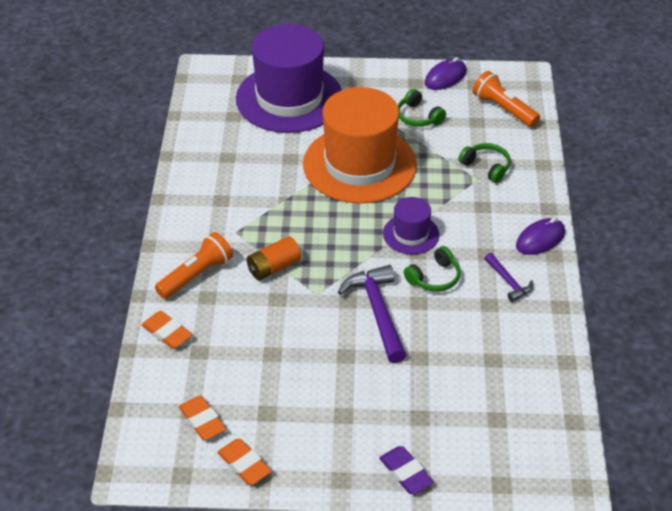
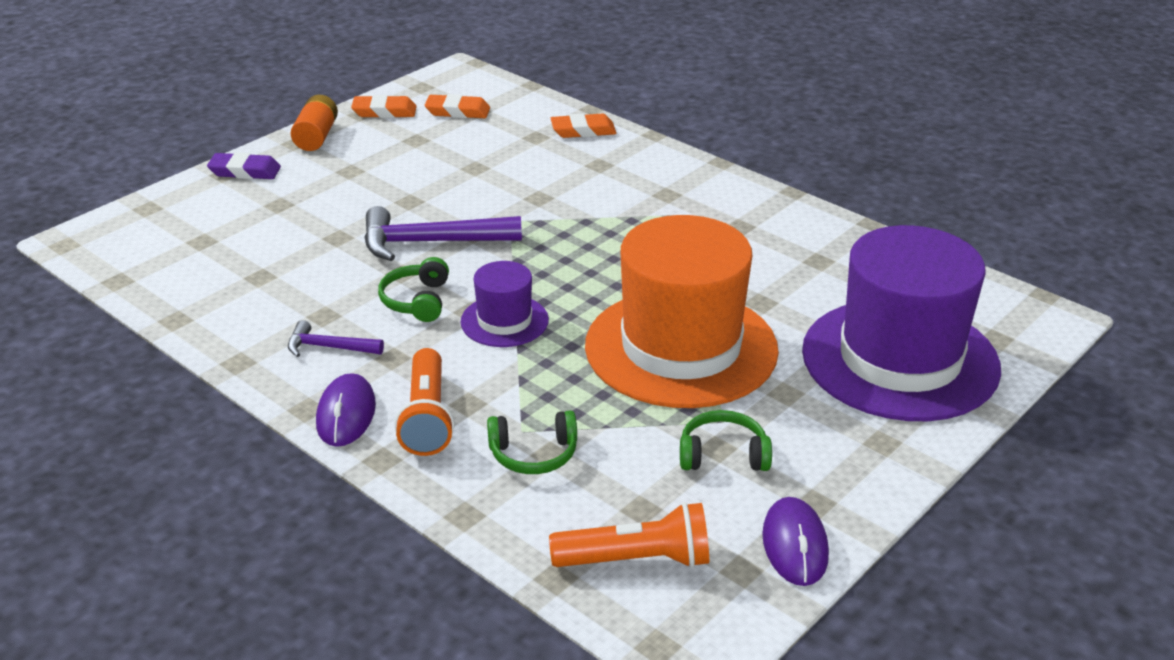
camera: 130 degrees right, 10 degrees down
(196, 275) = (638, 170): orange flashlight -> orange flashlight (427, 417)
(274, 267) = (585, 213): orange battery -> orange battery (316, 136)
(377, 312) = (430, 242): purple hammer -> purple hammer turned 150 degrees clockwise

